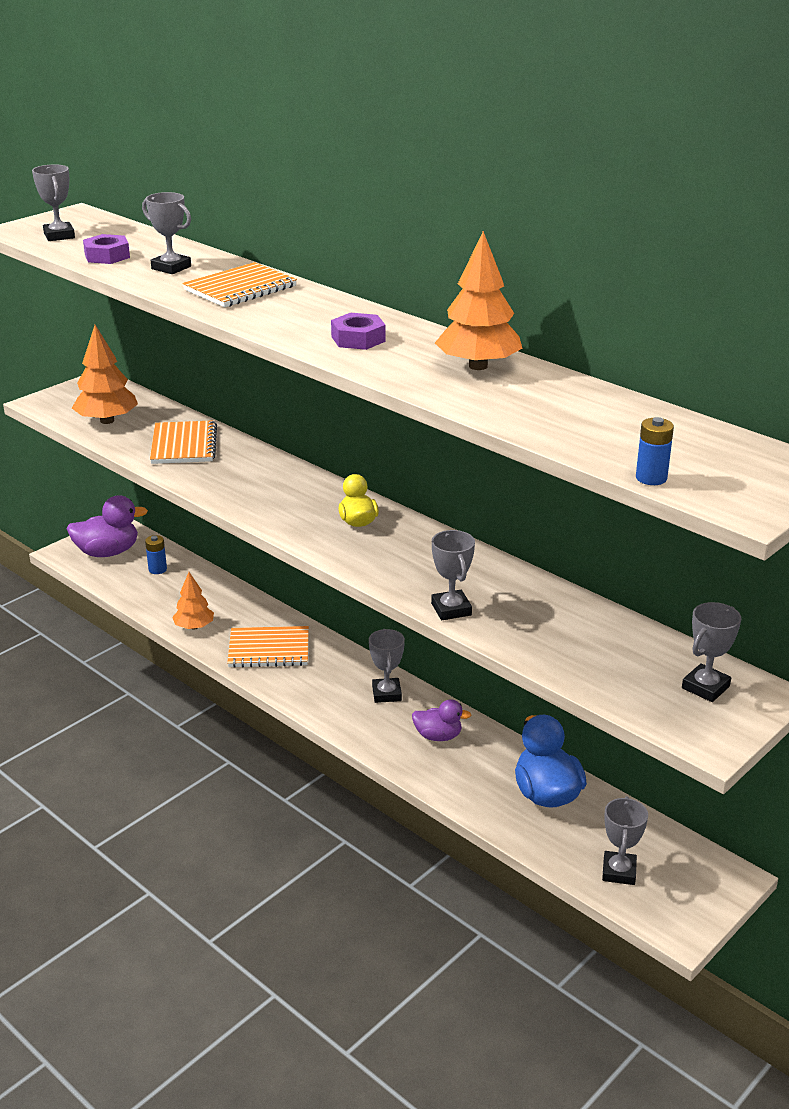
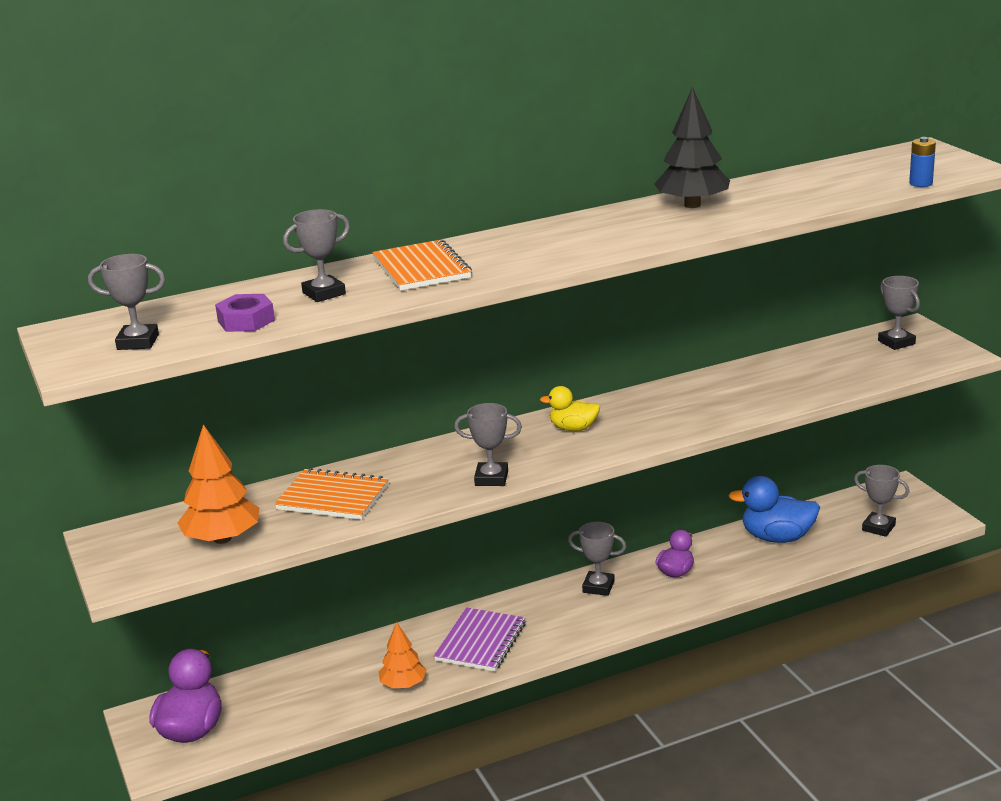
camera: 65 degrees left, 5 degrees down
(157, 569) = (265, 696): blue battery -> none
(269, 649) = (481, 642): orange notebook -> purple notebook
(358, 339) = (598, 236): purple nut -> none
(451, 609) = (746, 410): grey trophy -> grey trophy (491, 478)
(478, 366) = (692, 205): orange tree -> black tree

